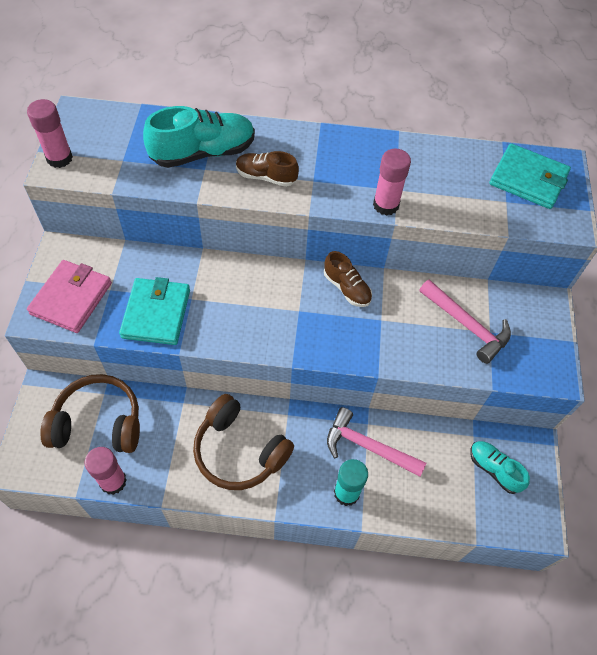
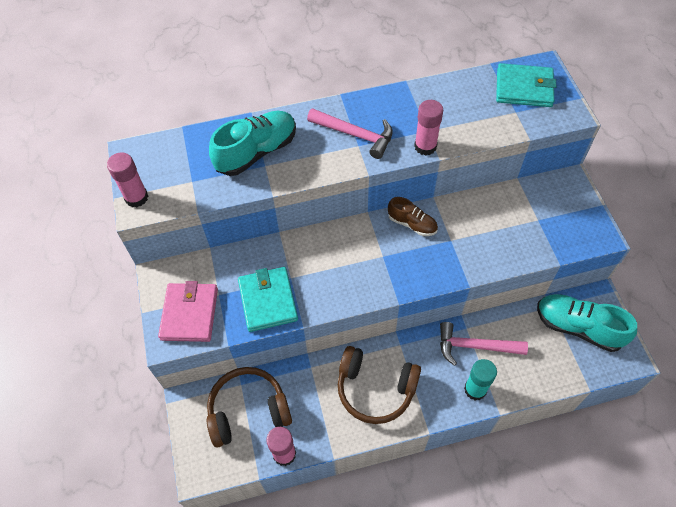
camera: 15 degrees left, 0 degrees up
(266, 177) = (319, 155): brown shoe -> none
(466, 325) = (518, 221): pink hammer -> pink hammer (355, 135)
(494, 469) = (578, 327): turquoise shoe -> turquoise shoe, size x1.71

